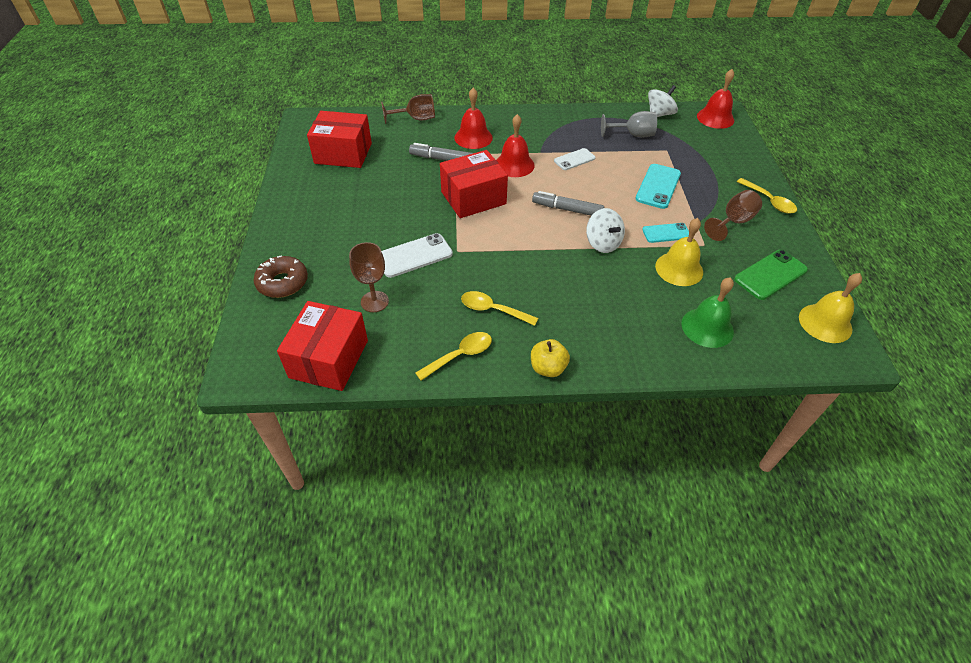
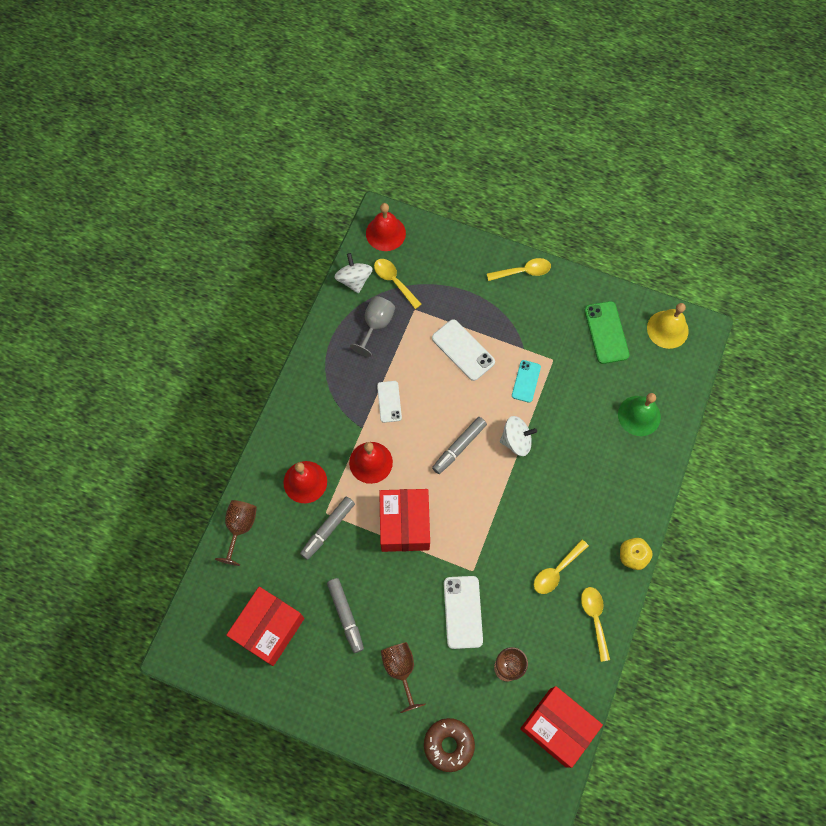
camera: 65 degrees left, 20 degrees up
(374, 188) = (345, 616): none -> grey marker
(658, 186) = (463, 350): turquoise phone -> white phone
(679, 133) = (394, 281): none -> yellow spoon
(679, 269) = (571, 397): yellow bell -> none
(733, 222) = (536, 318): brown goblet -> brown goblet (401, 670)

